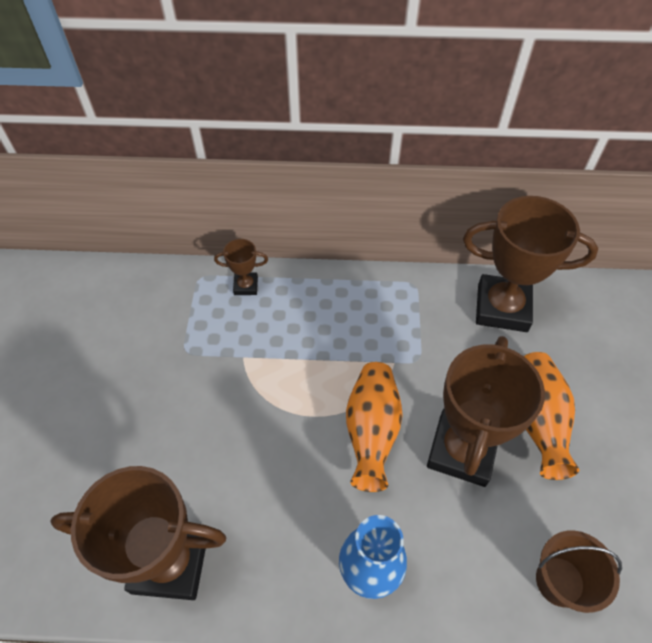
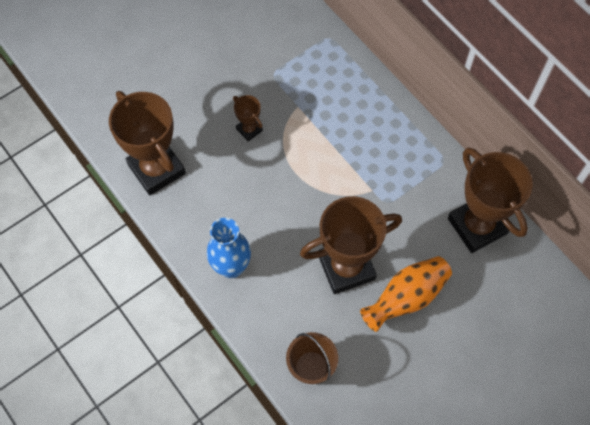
camera: 50 degrees right, 10 degrees up
(246, 286) = (347, 67): brown trophy -> brown trophy (249, 129)
(371, 431) = (314, 210): orange vase -> none

